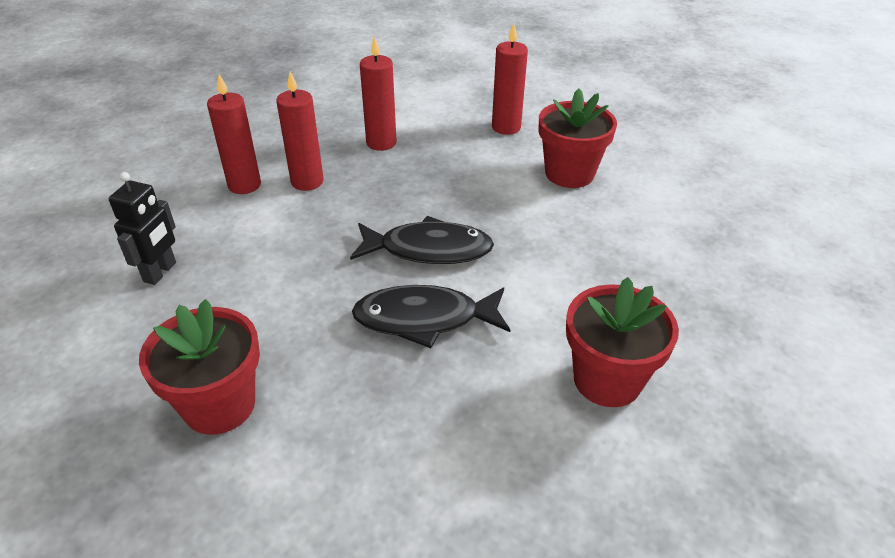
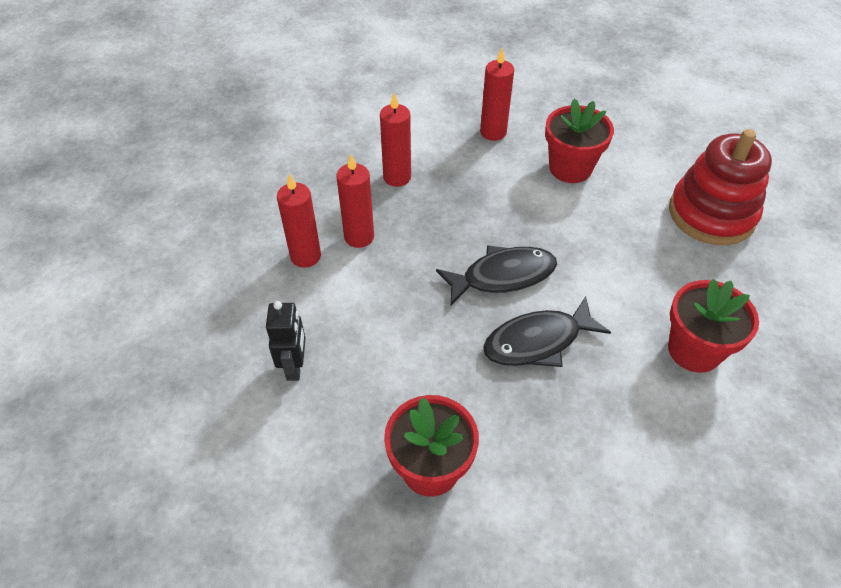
camera: 20 degrees left, 10 degrees up
(713, 251) = (711, 214): none -> red stacking toy

